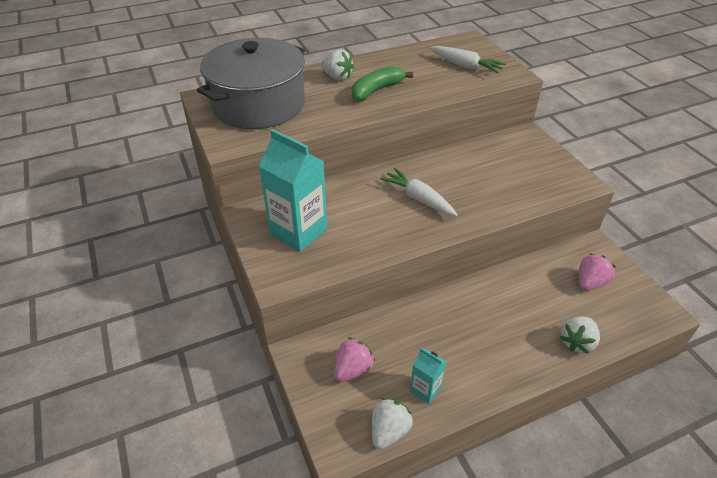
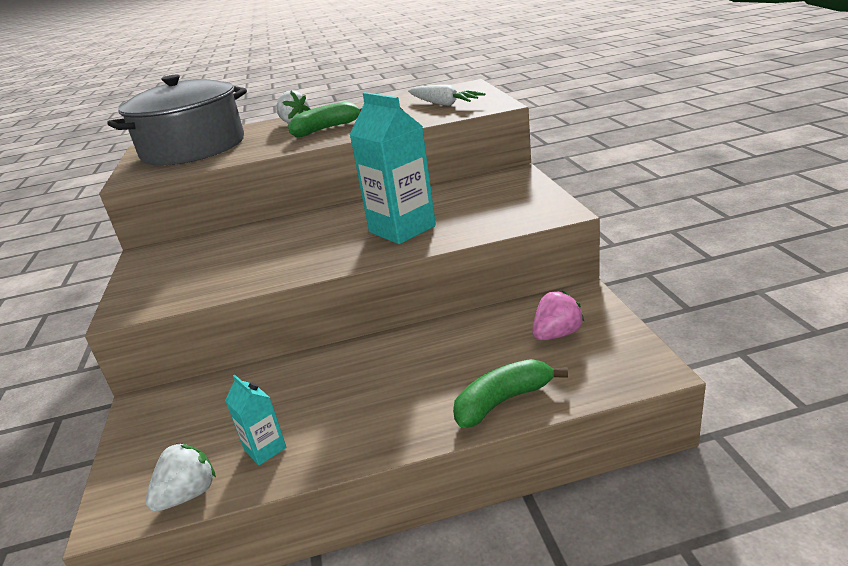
camera: 15 degrees right, 15 degrees down
(298, 232) = (184, 267): turquoise carton -> turquoise carton (402, 229)
(353, 369) = (192, 423): pink strawberry -> none
(418, 198) = (342, 234): white carrot -> none
(577, 342) = (503, 401): white strawberry -> green banana

